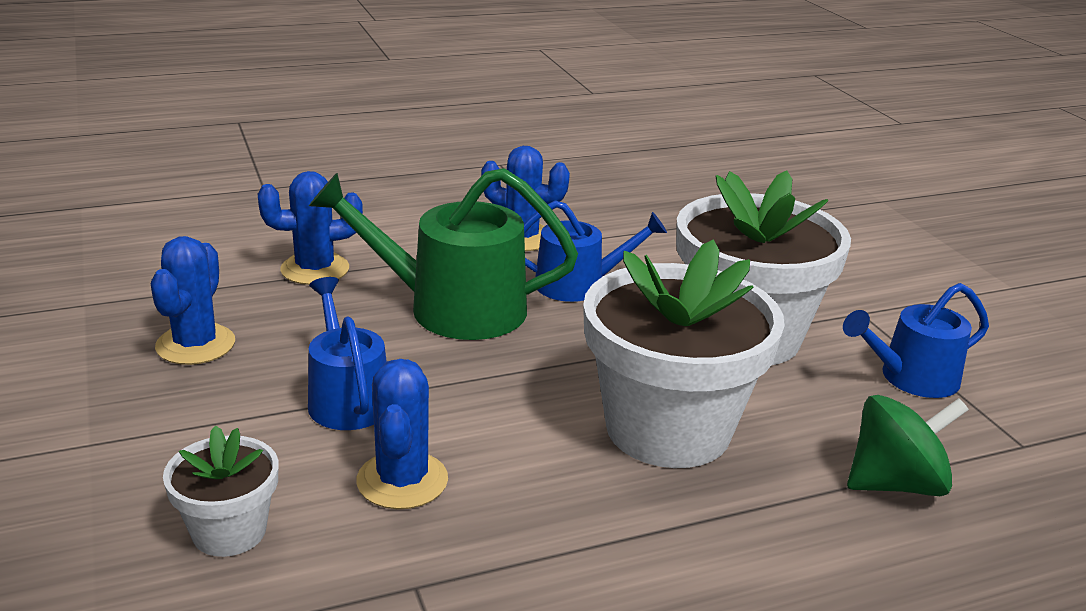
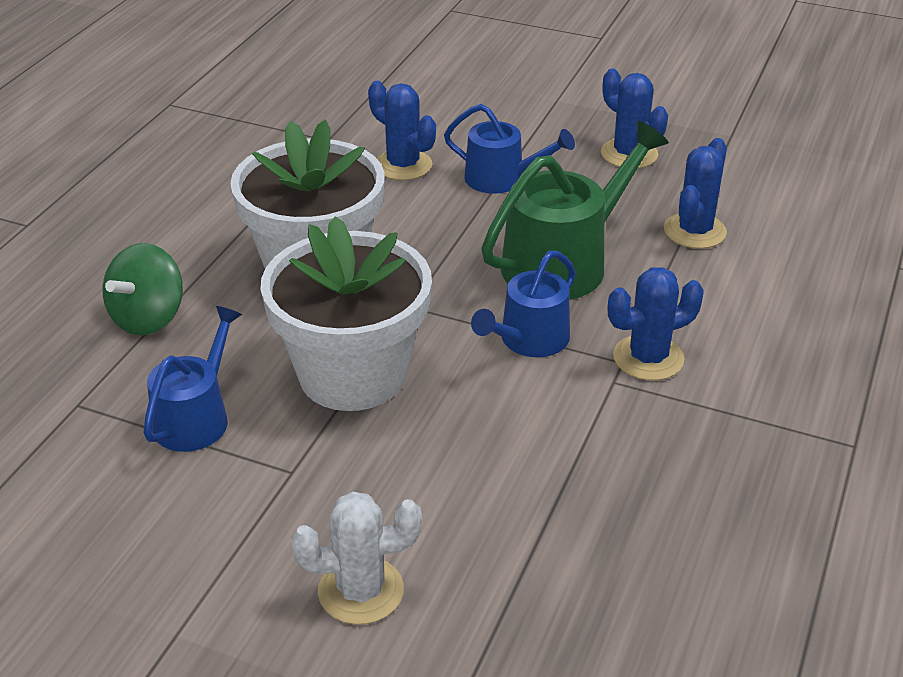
camera: 135 degrees right, 10 degrees up
(229, 531) = (432, 112): white flower pot -> none
(873, 250) = (361, 591): none -> white cactus

